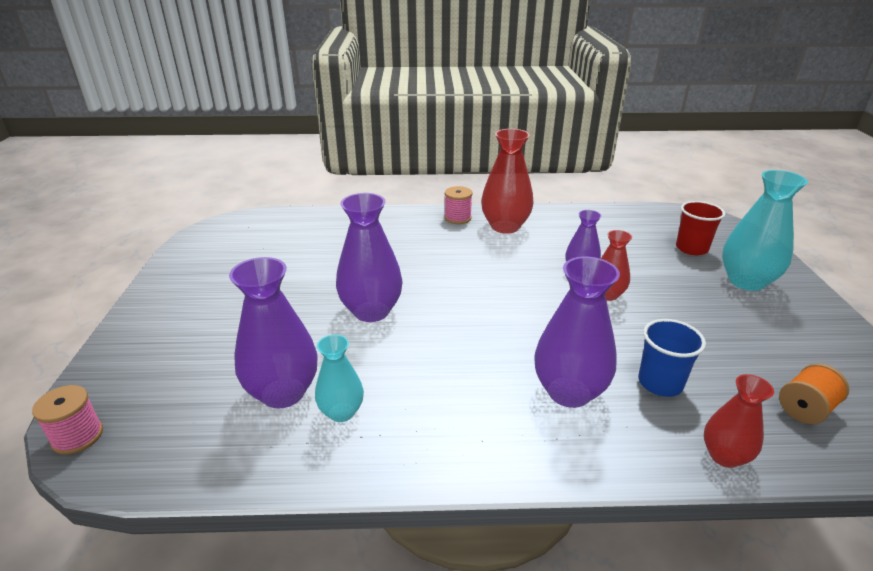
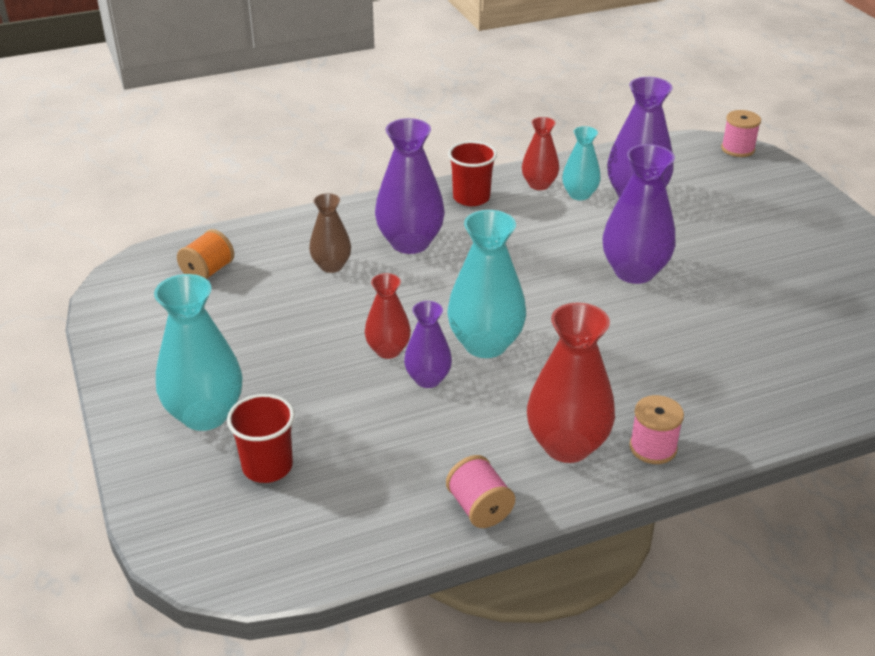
camera: 160 degrees right, 5 degrees up
(473, 443) = (471, 198): none -> red cup
(529, 284) = (485, 344): none -> turquoise vase
(566, 214) = (479, 508): none -> pink spool
(660, 383) = (331, 266): blue cup -> brown vase
(724, 456) = (287, 226): red vase -> red vase (539, 184)

